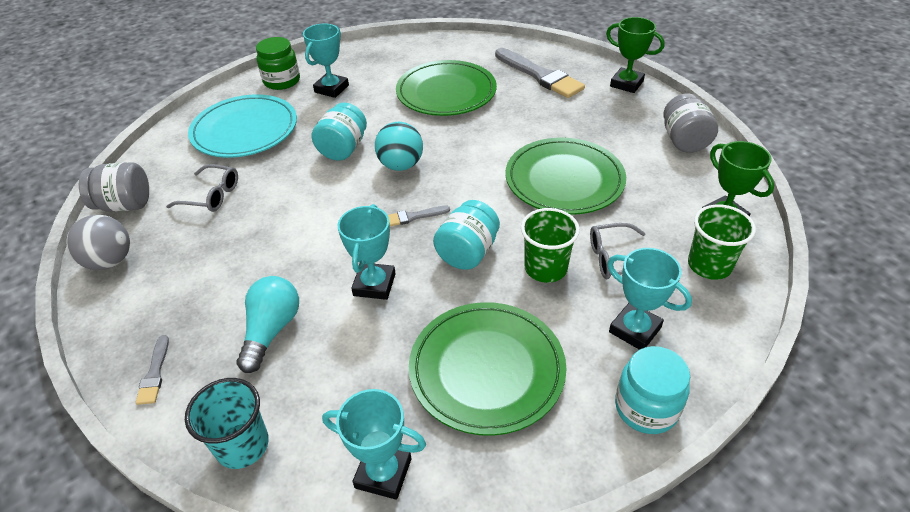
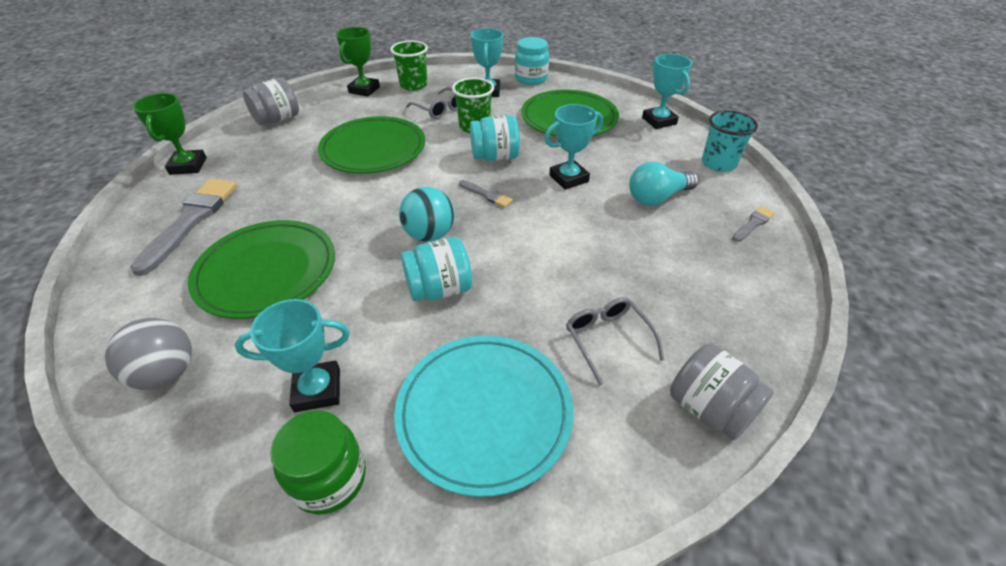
camera: 130 degrees left, 0 degrees up
(110, 261) = (755, 339): grey ball -> grey ball (167, 373)

